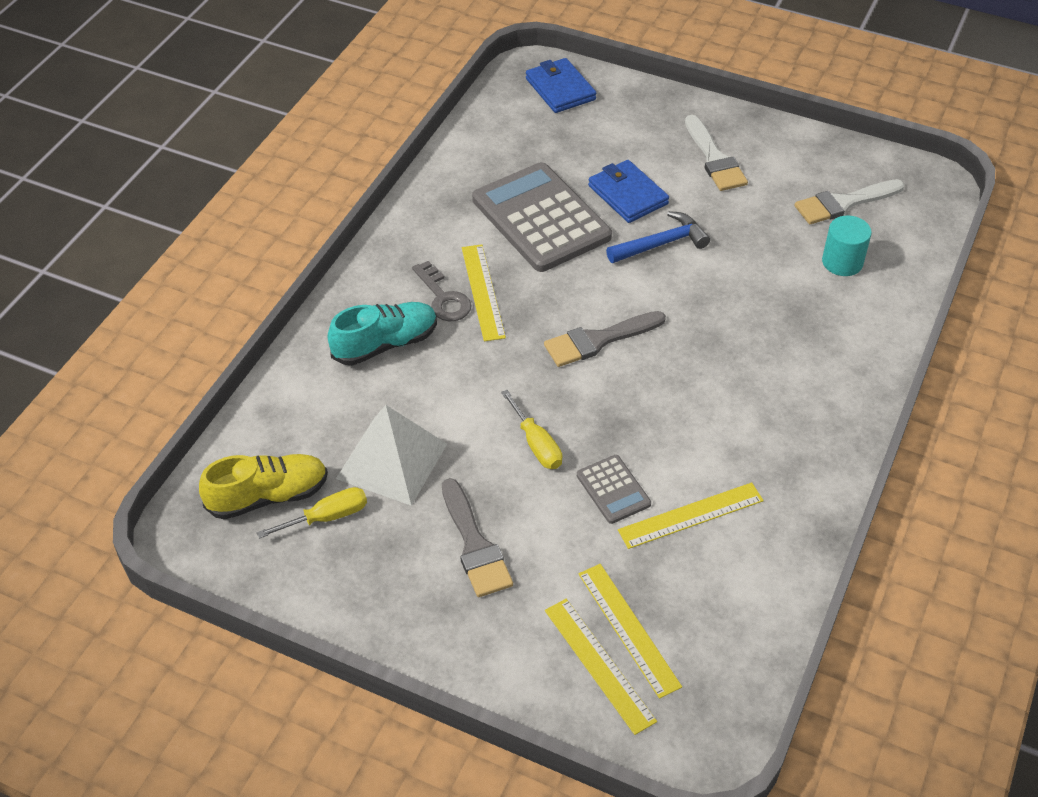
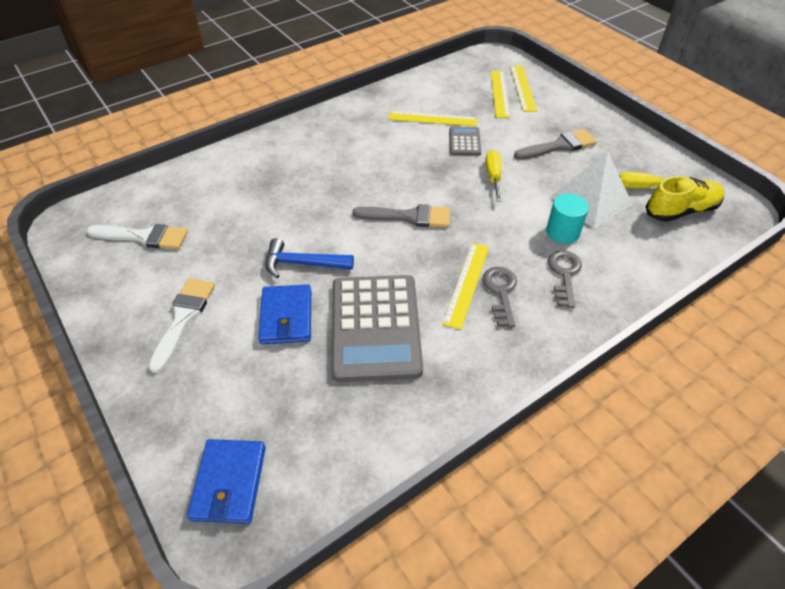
camera: 150 degrees left, 0 degrees up
(268, 496) = (681, 210): yellow shoe -> yellow shoe turned 150 degrees clockwise
(385, 344) = (564, 274): turquoise shoe -> grey key
(475, 545) = (559, 146): grey brush -> grey brush turned 60 degrees clockwise
(842, 262) = (201, 199): turquoise cylinder -> turquoise cylinder (562, 232)

